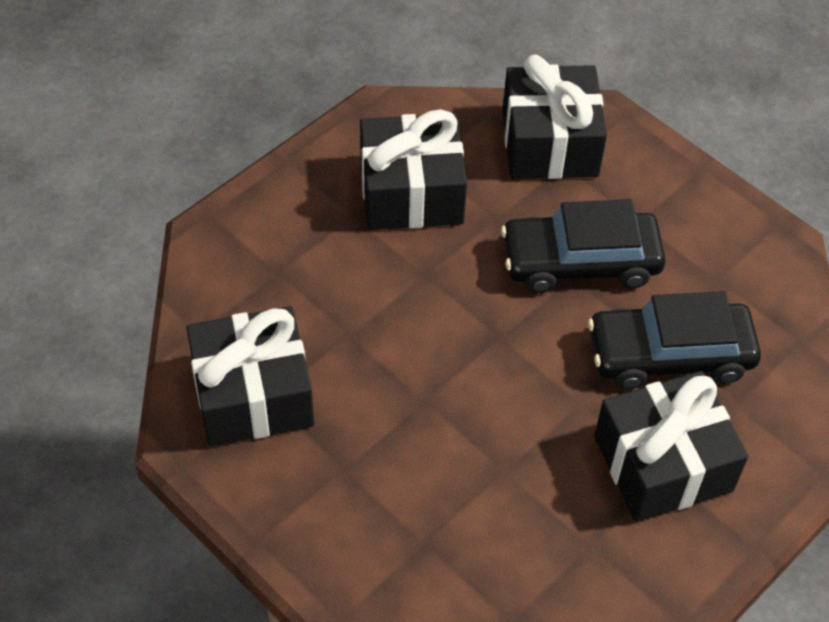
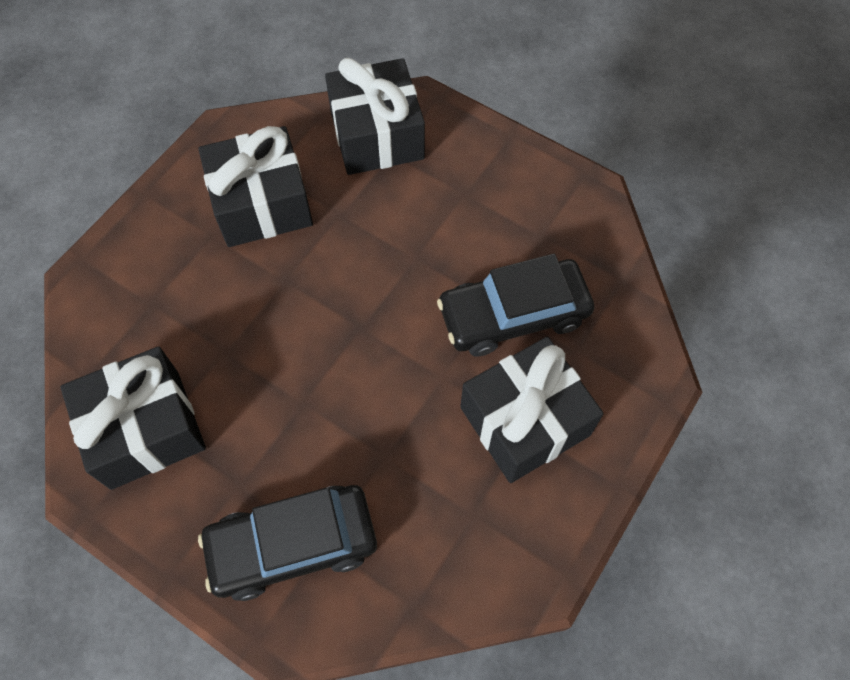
camera: 10 degrees left, 10 degrees up
(580, 261) = (421, 241): black car -> black car (292, 545)

